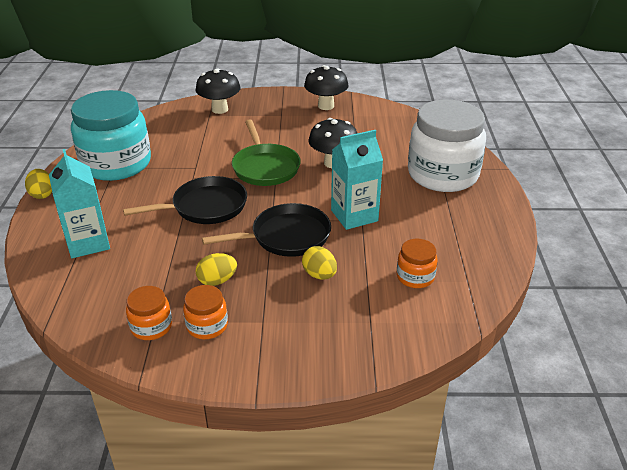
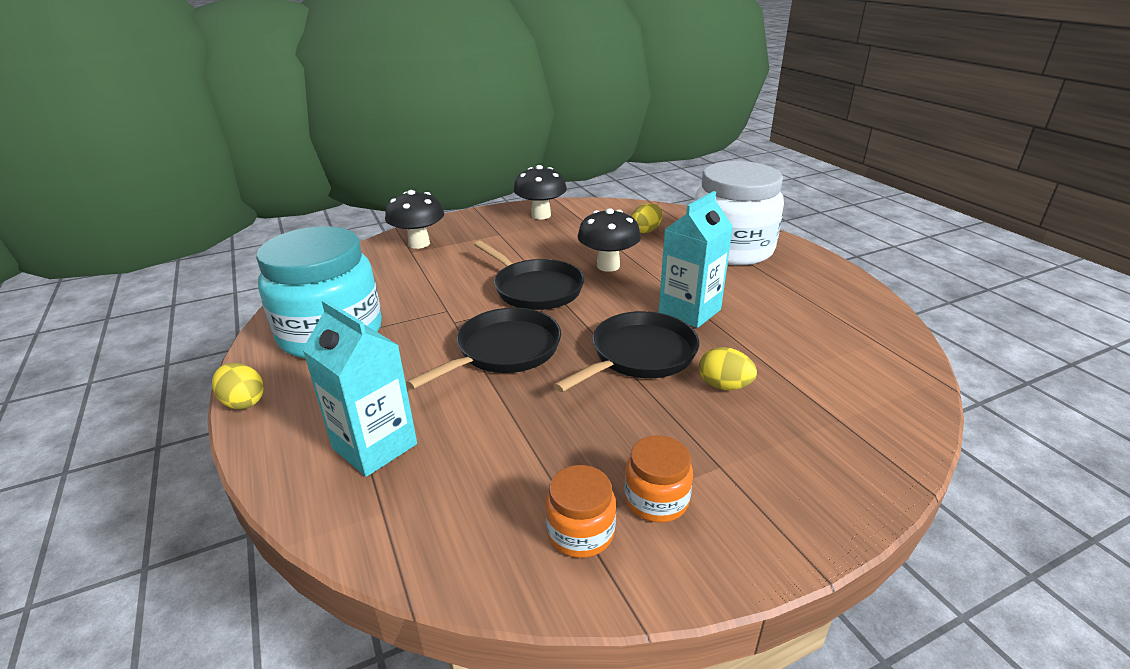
camera: 25 degrees left, 5 degrees down
(217, 281) = (609, 435): yellow egg -> yellow egg (646, 231)
(265, 167) = (535, 289): green pan -> black pan
(415, 277) = (824, 354): orange jar -> none

